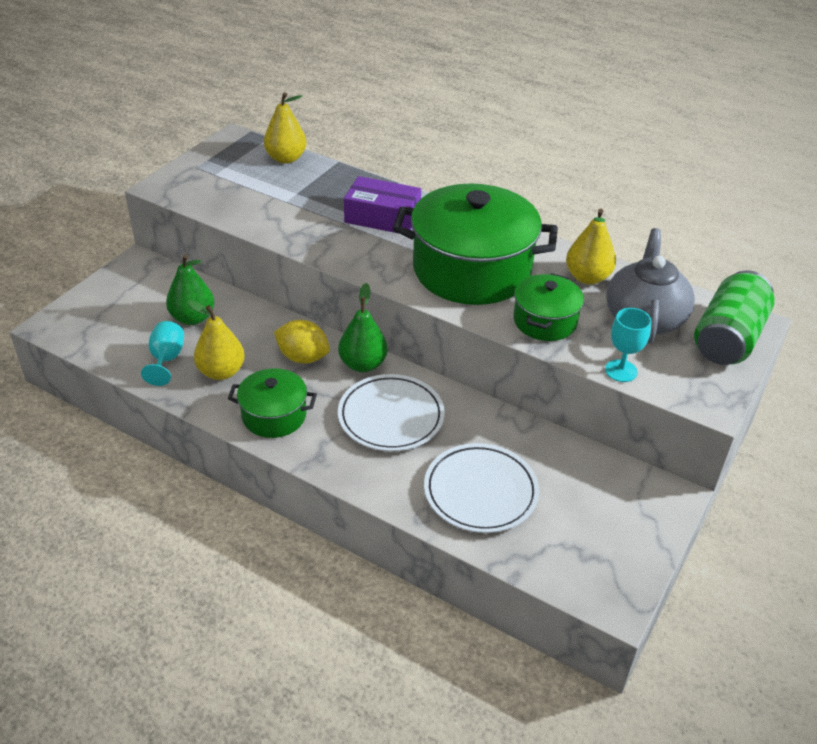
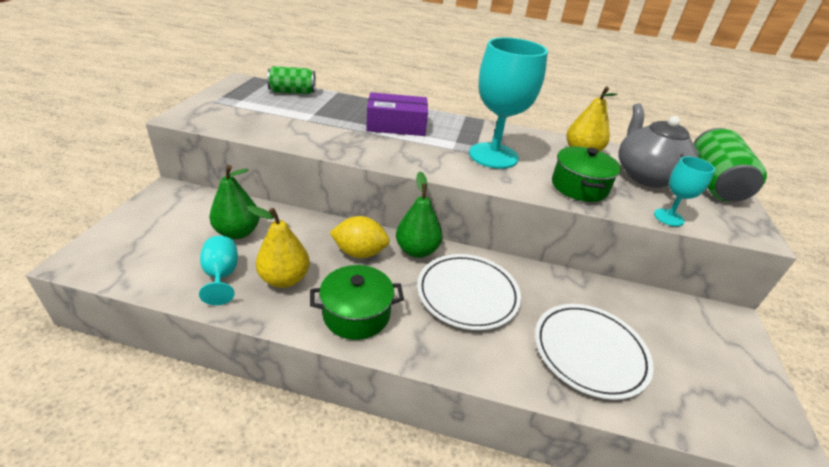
camera: 20 degrees left, 5 degrees down
(286, 158) = (292, 92): yellow pear -> green can
(471, 270) = (493, 156): green pot -> turquoise goblet

